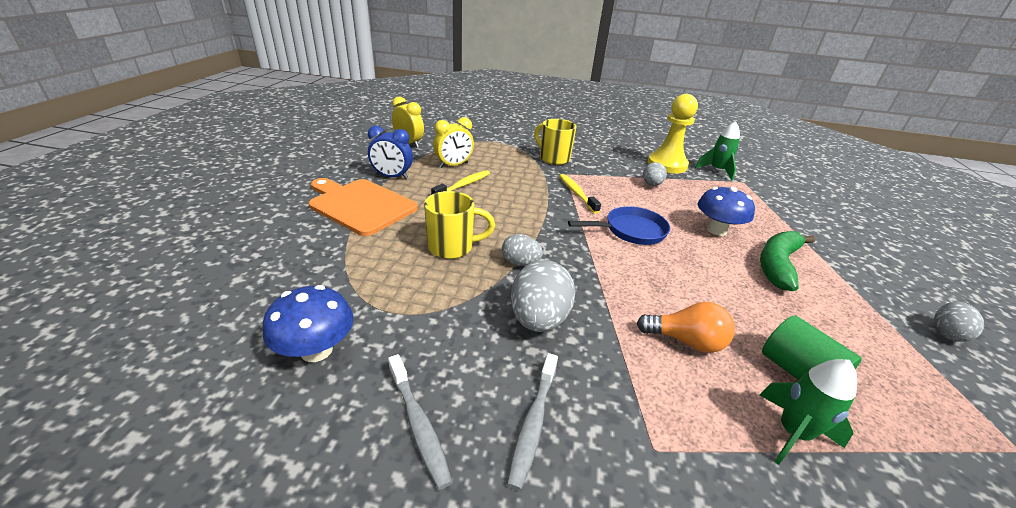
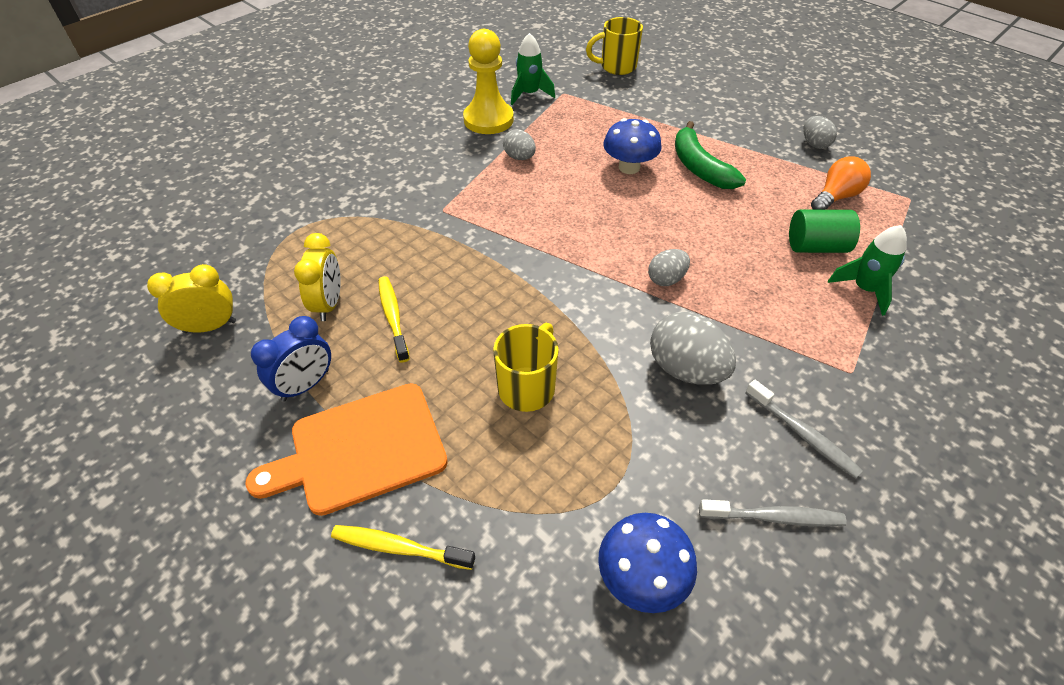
camera: 55 degrees left, 15 degrees up
(520, 263) = (592, 341): grey egg -> grey egg (666, 279)
(553, 158) = (394, 200): yellow mug -> yellow mug (616, 67)
(576, 193) = (492, 225): yellow toothbrush -> yellow toothbrush (399, 547)
(631, 231) = (592, 225): blue pan -> none
(686, 341) = (759, 286): orange light bulb -> orange light bulb (835, 197)

